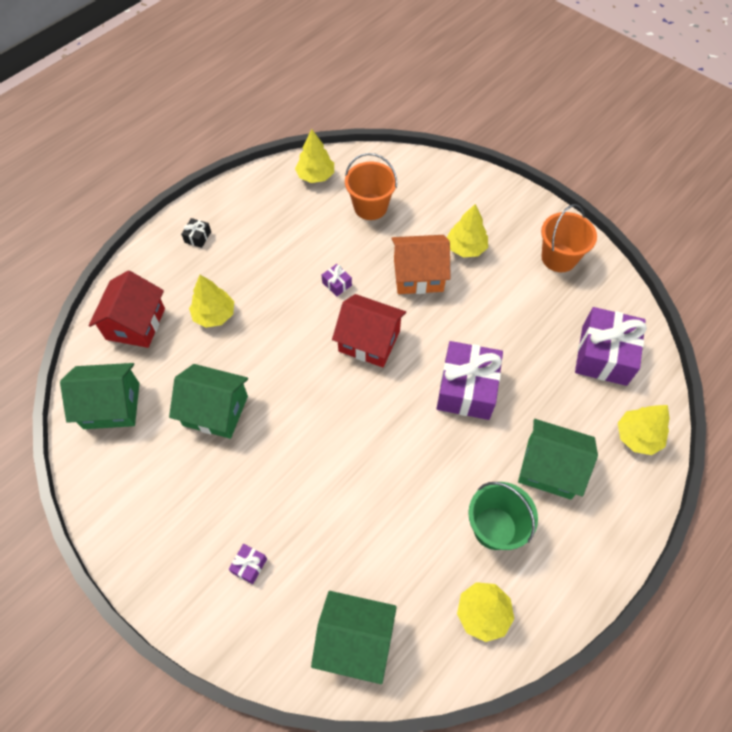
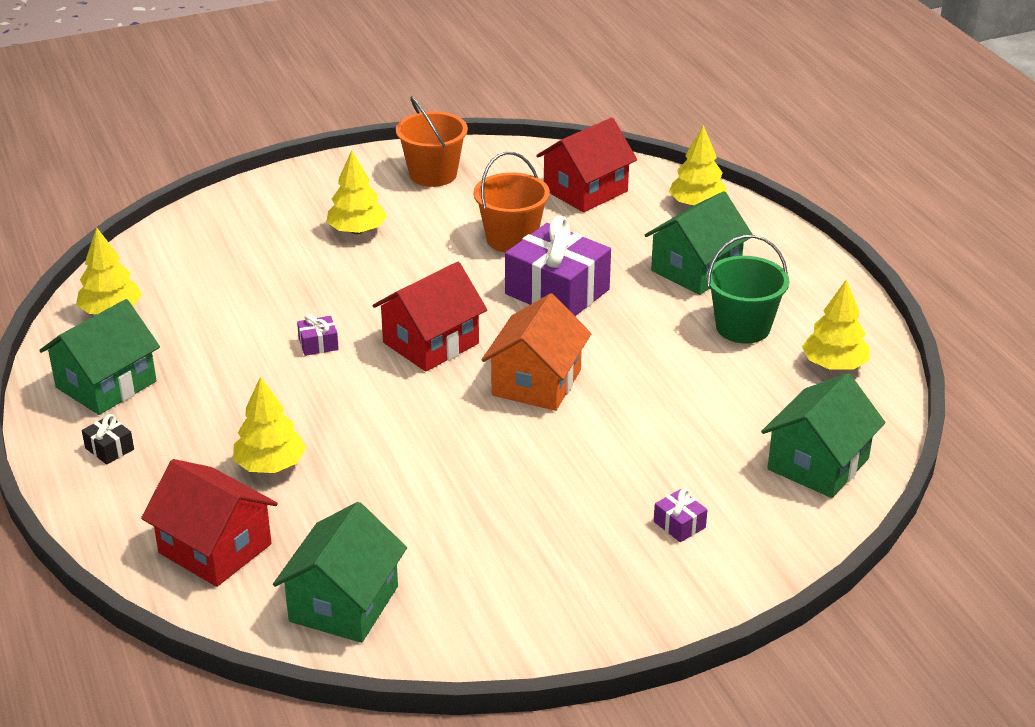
camera: 65 degrees left, 25 degrees down
(215, 411) = (432, 501): green house -> green house (106, 384)
(370, 207) = (217, 282): orange bucket -> orange bucket (511, 239)
(418, 275) = (365, 277): orange house -> orange house (536, 382)
(604, 355) = (585, 190): purple gift -> red house

